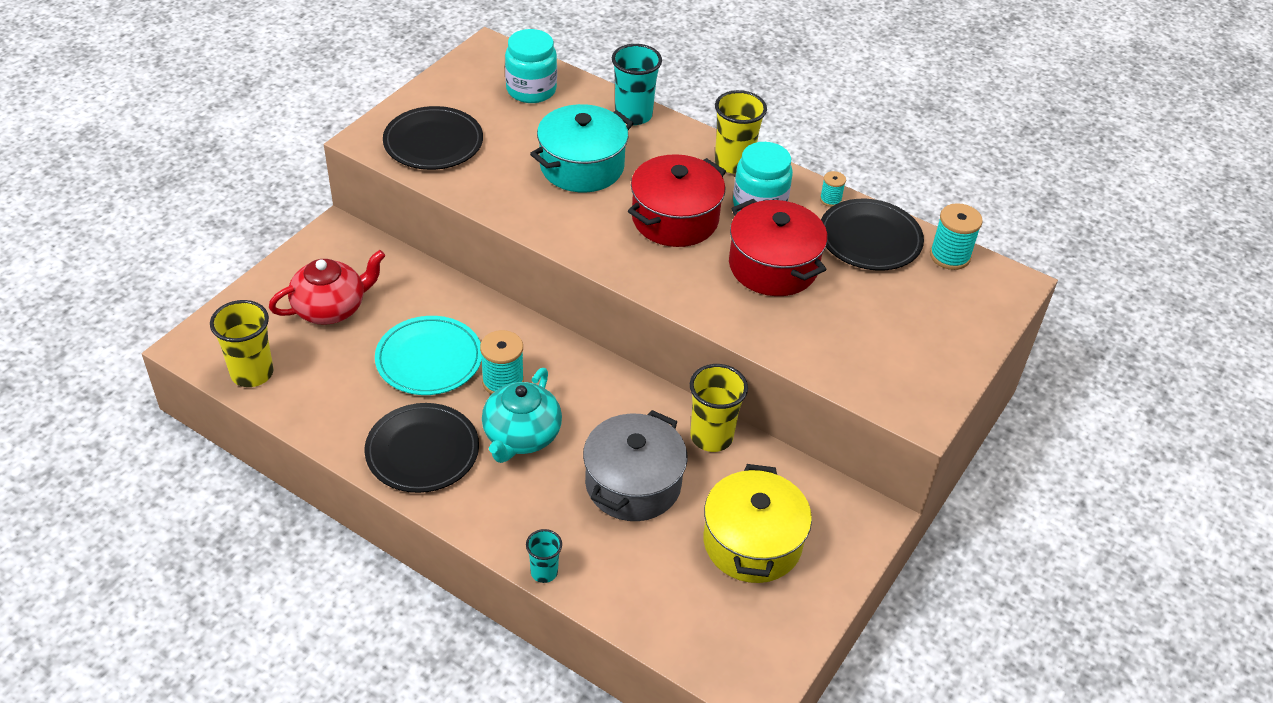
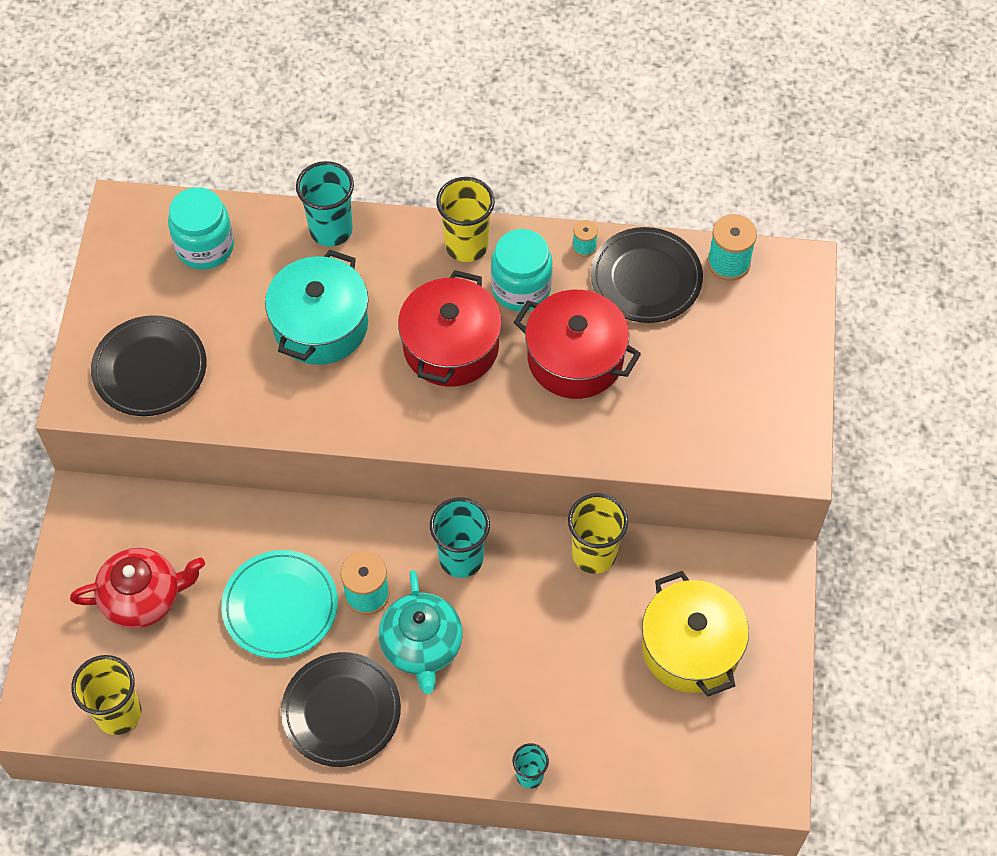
camera: 25 degrees left, 15 degrees up
(331, 308) = (143, 598): red teapot -> red teapot turned 45 degrees clockwise
(597, 391) = (461, 558): none -> turquoise cup
(633, 484) = (553, 642): grey pot -> none

